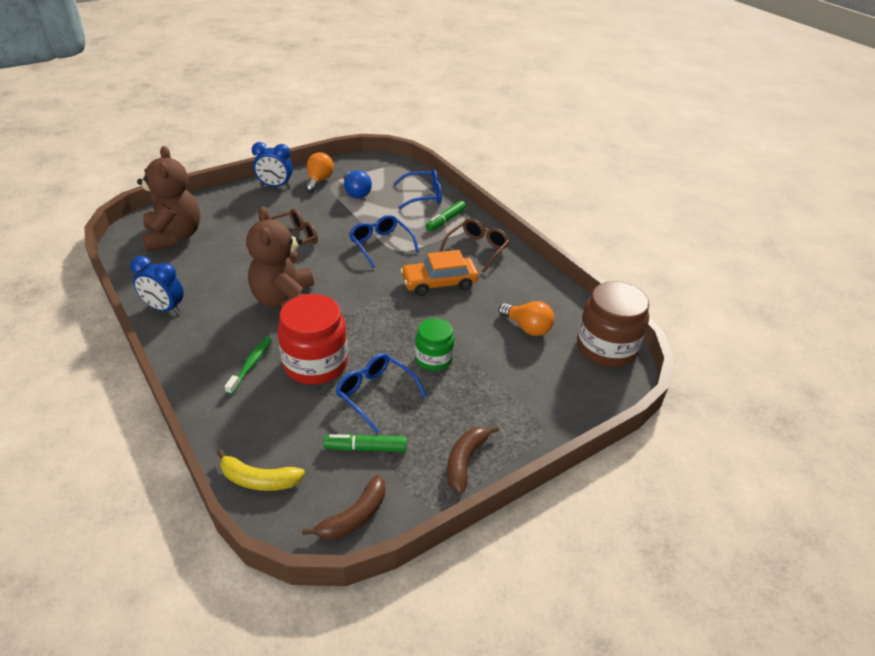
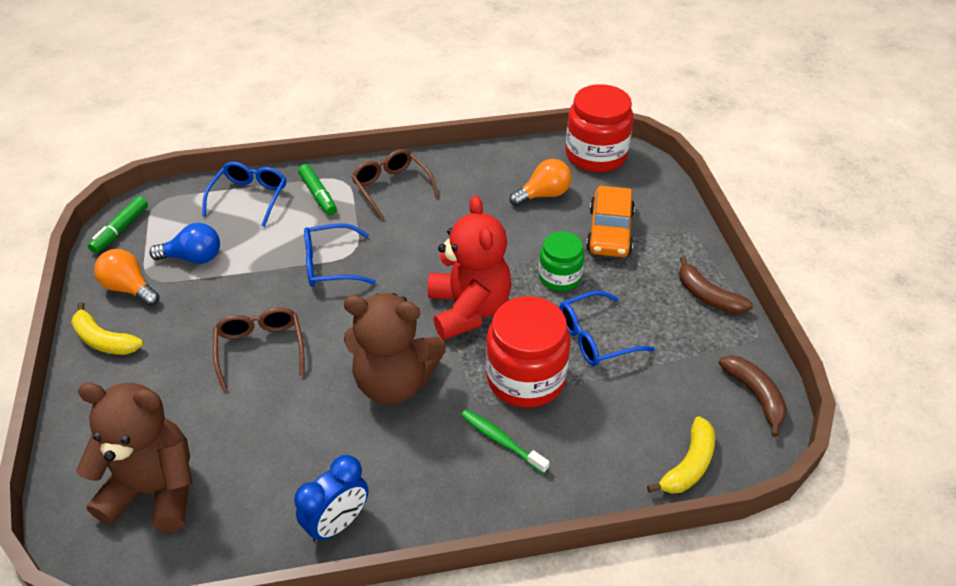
camera: 65 degrees left, 5 degrees up
(275, 186) = (104, 340): blue clock -> yellow banana
(366, 448) = (670, 365): green marker -> green marker (120, 230)
(371, 318) = (468, 310): none -> red teddy bear
(439, 283) = (435, 236): orange car -> orange car (609, 231)
(606, 348) = (596, 155): brown jar -> red jar

